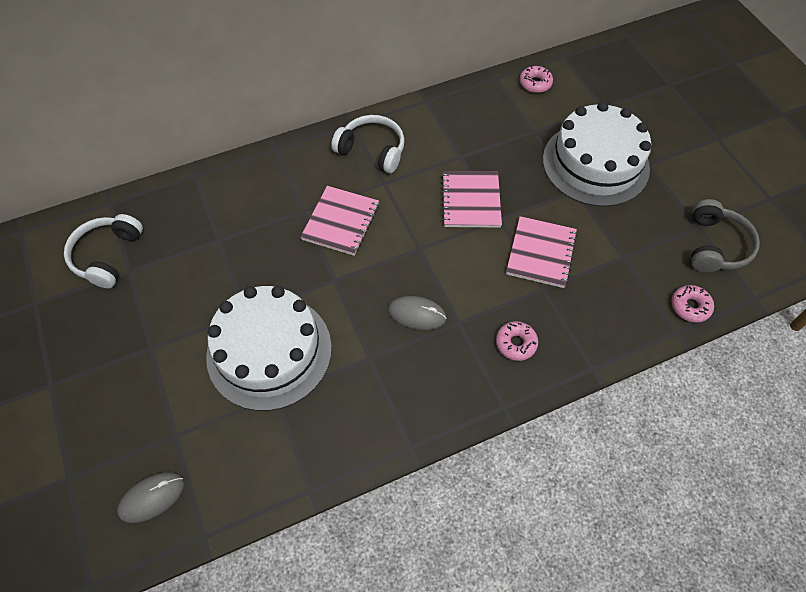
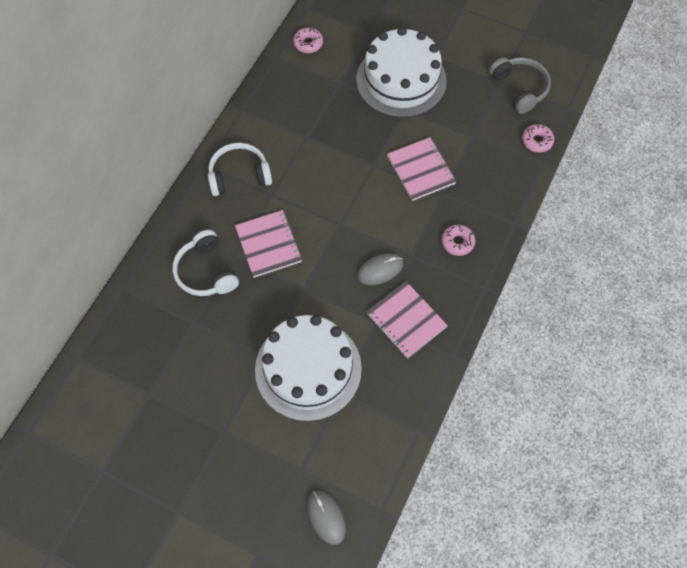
camera: 40 degrees left, 5 degrees up
(107, 256) = (120, 396): white headphones -> white headphones (206, 271)
(152, 497) = (326, 517): grey mouse -> grey mouse turned 45 degrees counterclockwise
(471, 201) = (343, 165): pink notebook -> pink notebook (406, 320)

